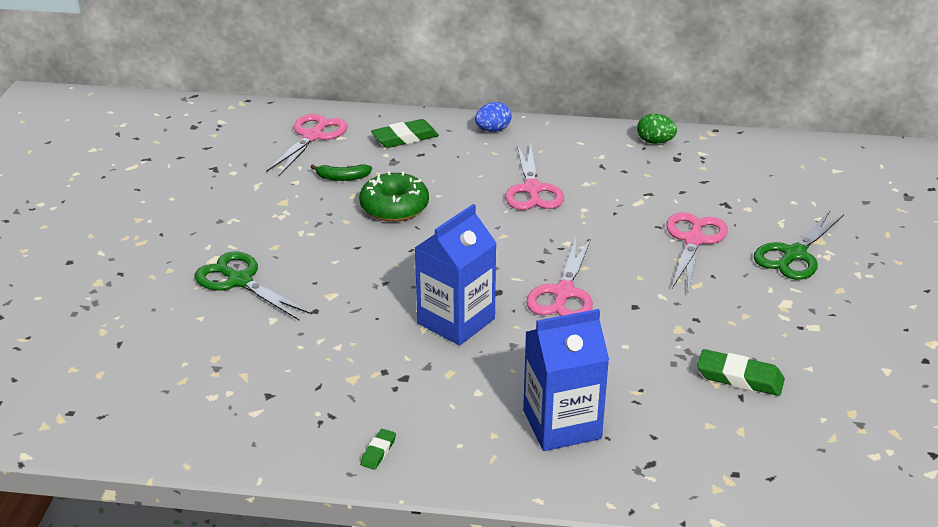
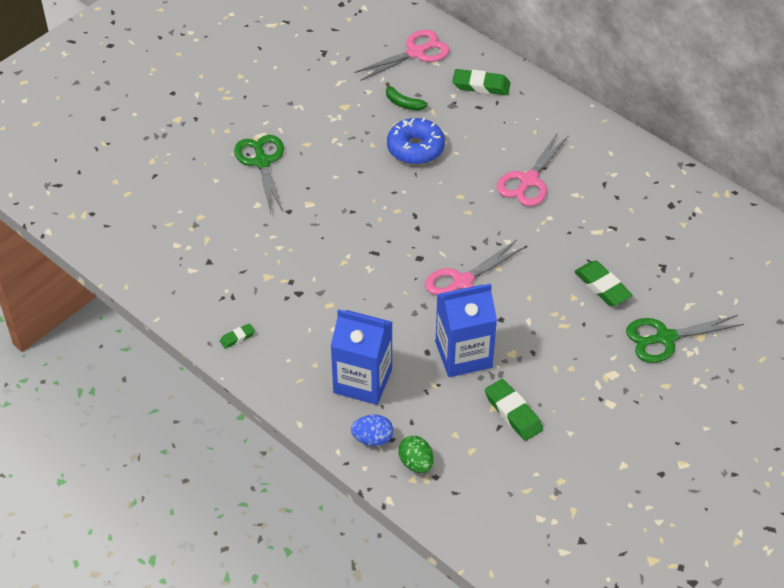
camera: 35 degrees right, 15 degrees up
(394, 207) = (415, 148): green donut -> blue donut
(456, 321) = (369, 267): blue carton -> blue carton (463, 355)
(493, 130) = (554, 108): blue egg -> blue egg (372, 439)
(655, 142) = (671, 180): green egg -> green egg (416, 463)
(693, 240) = (602, 286): pink scissors -> green eraser

